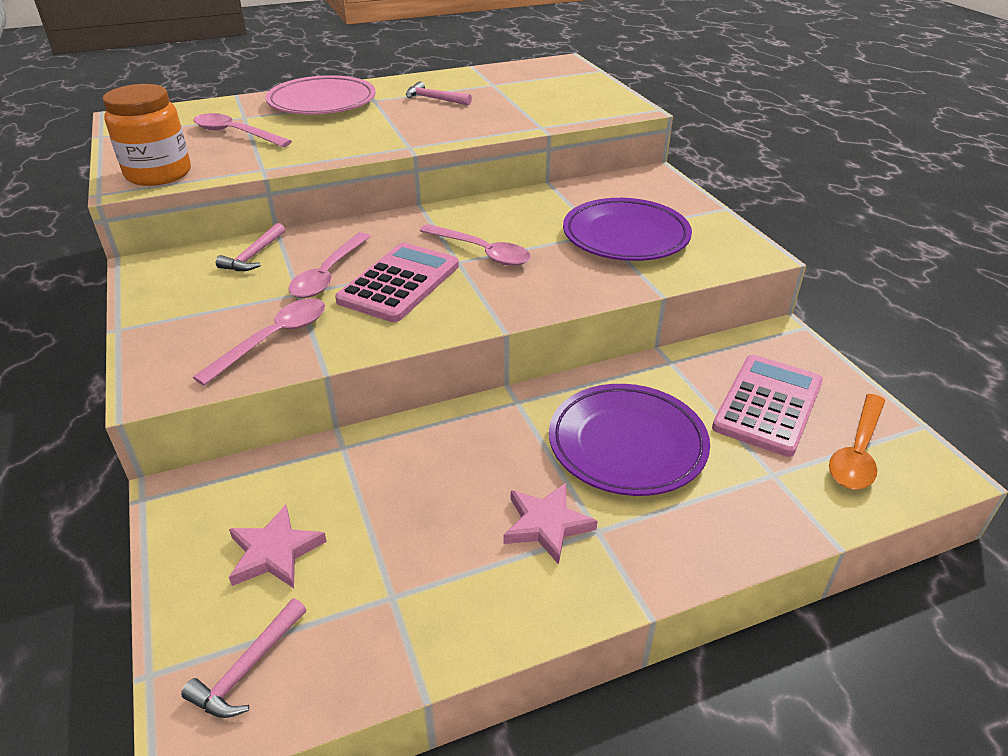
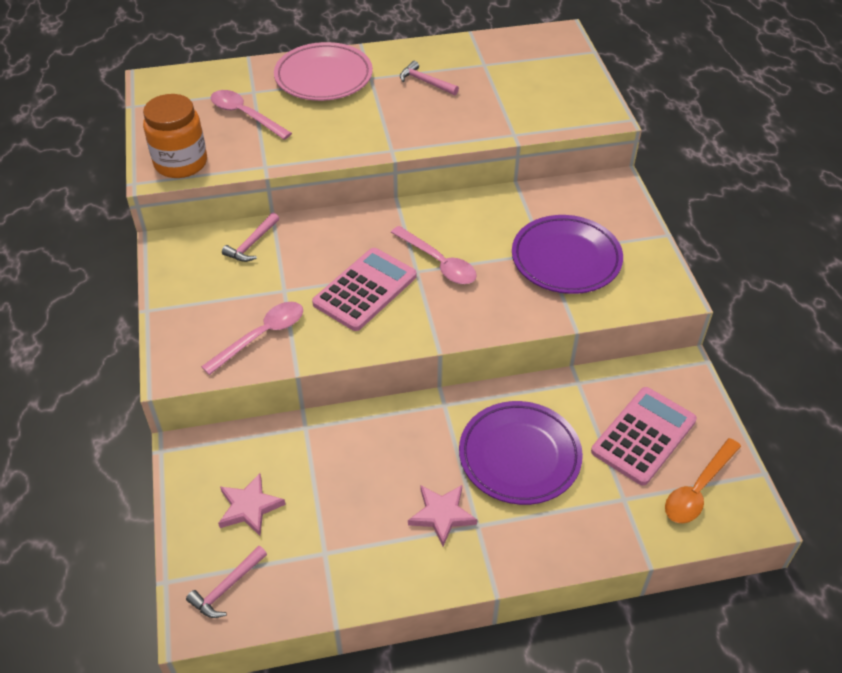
camera: 10 degrees right, 10 degrees up
(328, 274) = (310, 272): pink spoon -> none

